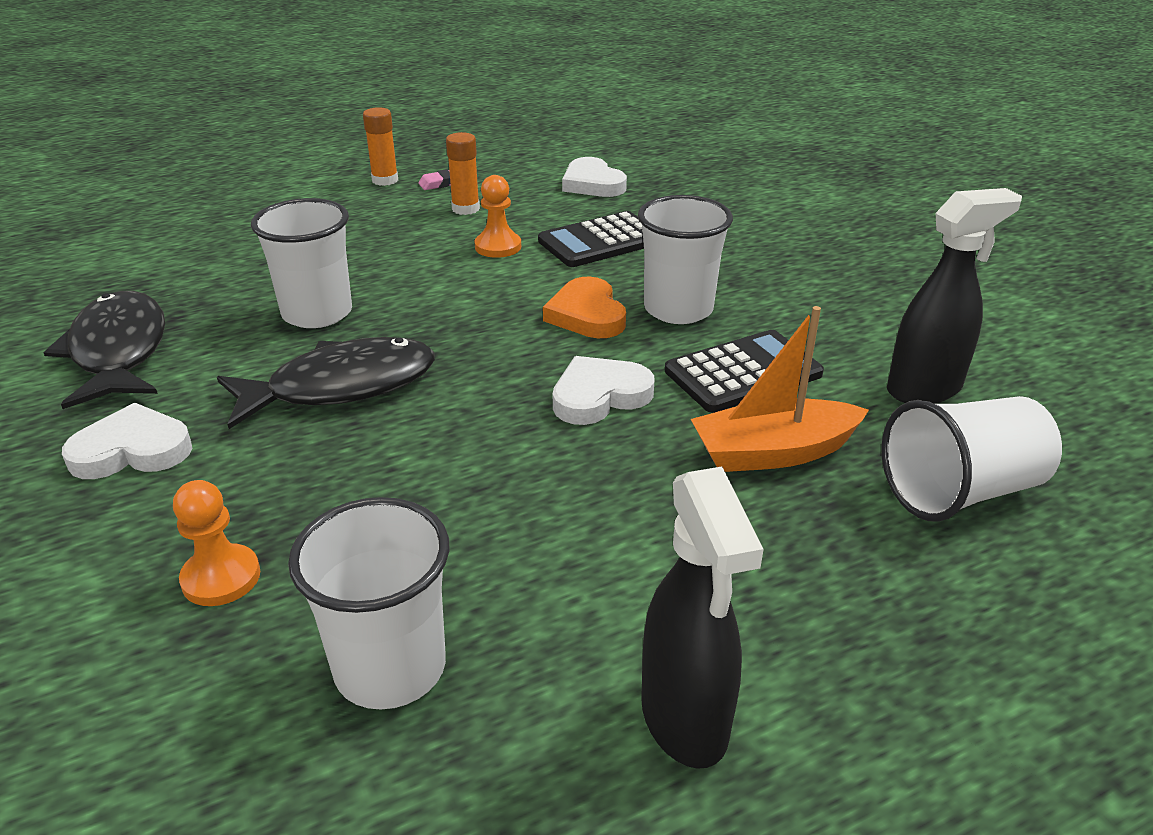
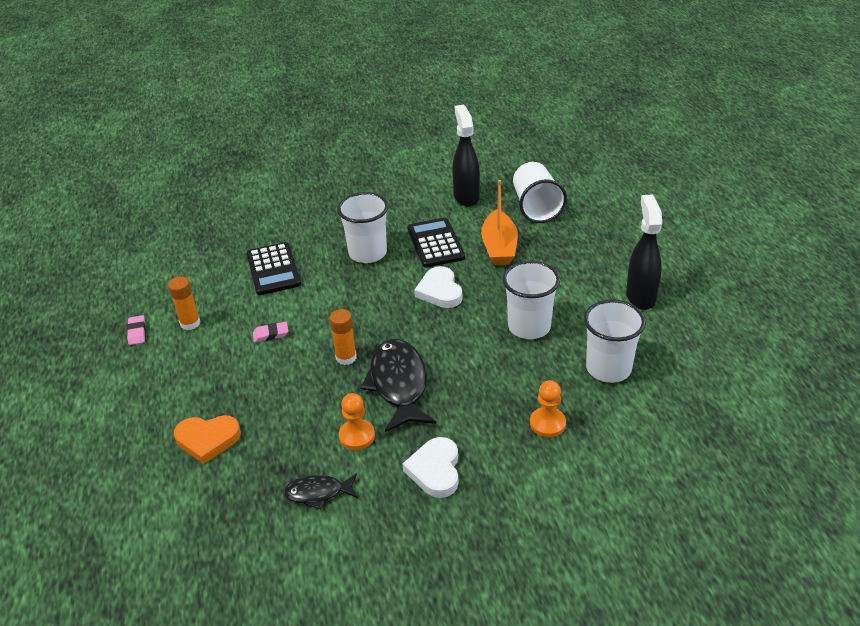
camera: 75 degrees left, 5 degrees up
(118, 351) = (318, 493): black fish -> black fish, size x0.54
(317, 313) = (308, 396): white cup -> white cup (529, 327)
(385, 180) = (110, 363): orange glue stick -> orange glue stick (346, 357)
(452, 264) = (271, 334): none -> pink eraser
(498, 247) = (257, 312): orange pawn -> orange pawn (357, 436)
(587, 315) = (359, 285): orange heart -> orange heart (207, 439)
(592, 184) = (186, 262): white heart -> none
(685, 720) = (640, 296): black spray bottle -> black spray bottle turned 90 degrees counterclockwise

